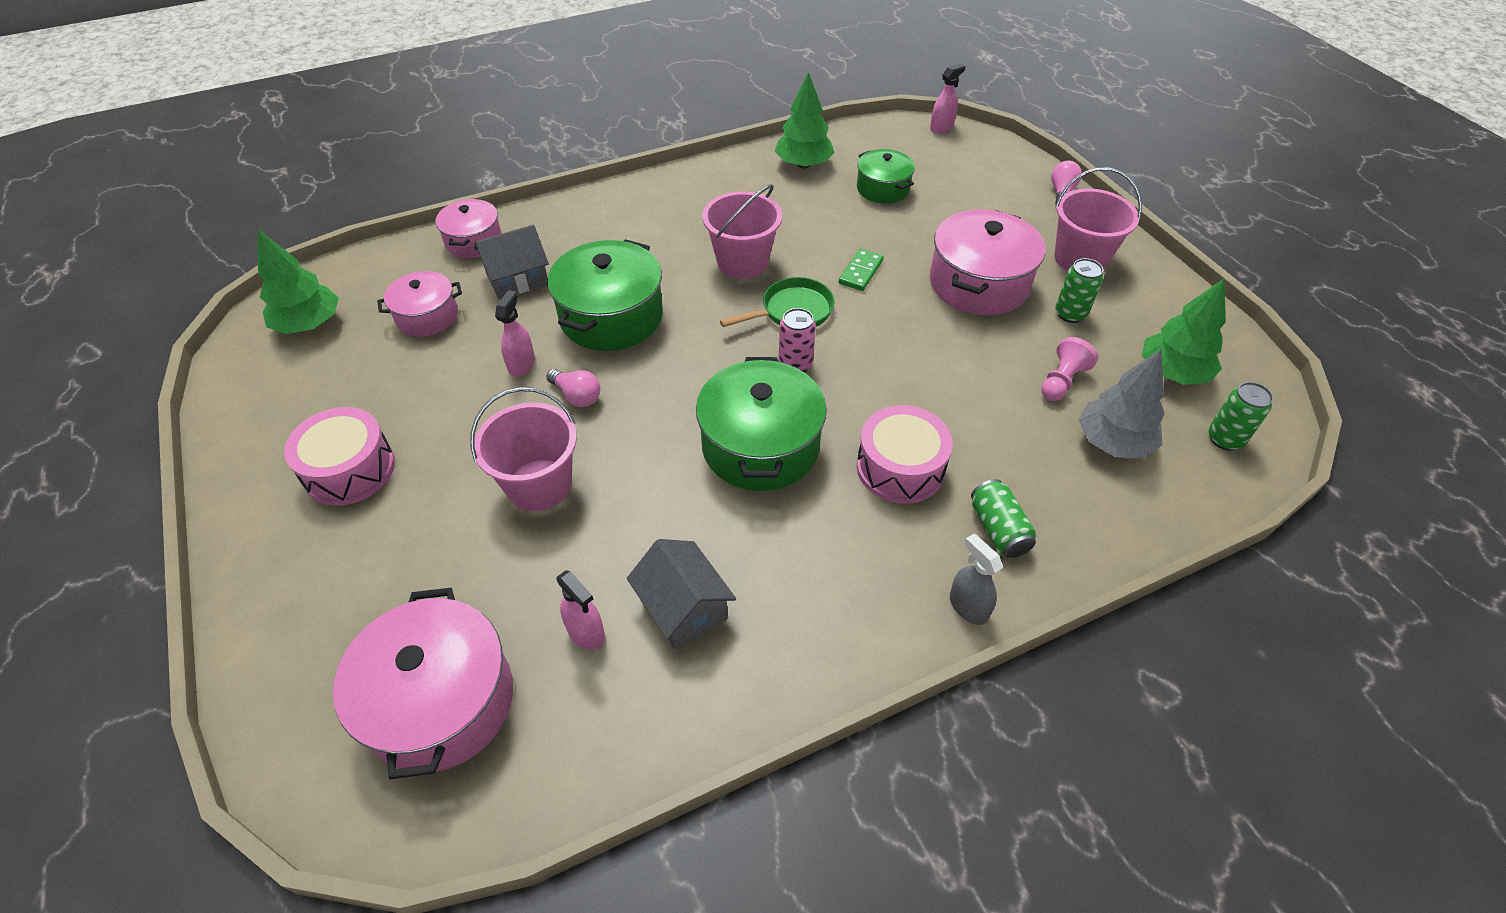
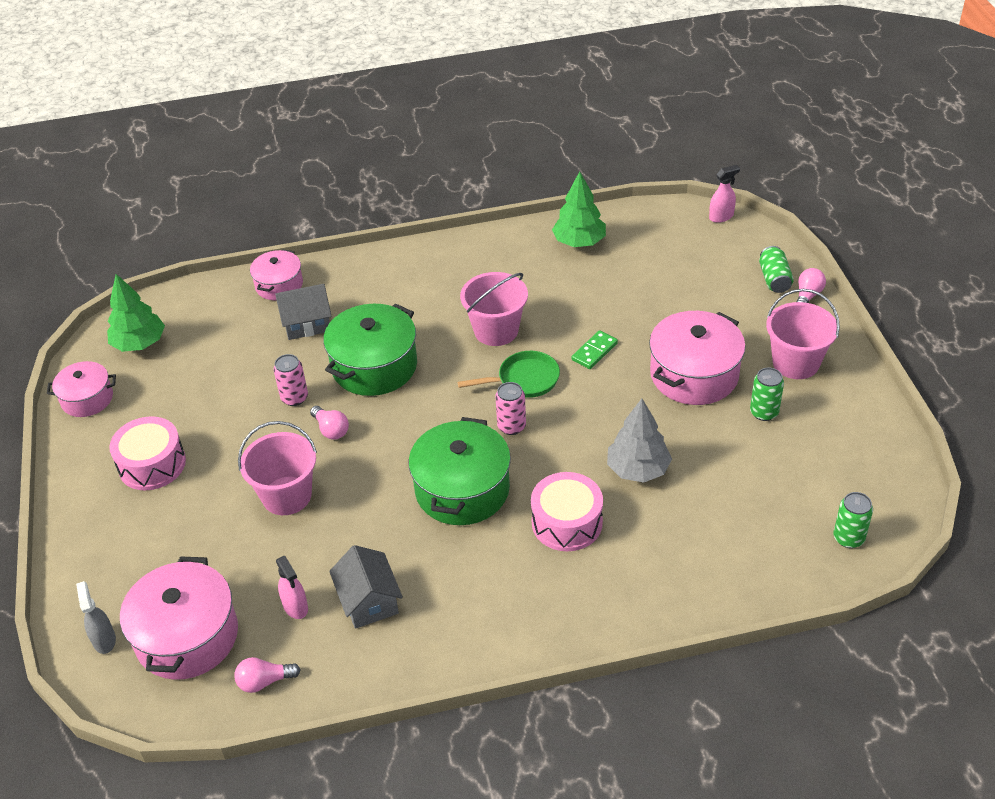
camera: 15 degrees right, 5 degrees down
(427, 316) = (230, 348): pink pot -> pink pot (87, 399)
(522, 364) = (294, 398): pink spray bottle -> pink can
(567, 750) = (264, 681): none -> pink light bulb
(883, 188) = (643, 274): green pot -> none
(968, 606) = (580, 634): grey spray bottle -> grey spray bottle (104, 640)
(998, 529) = (626, 581): green can -> green can (774, 279)
(1061, 381) = (730, 470): pink pawn -> none
(1113, 442) = (751, 527): grey tree -> grey tree (638, 469)
(1172, 373) = (830, 476): green tree -> none

